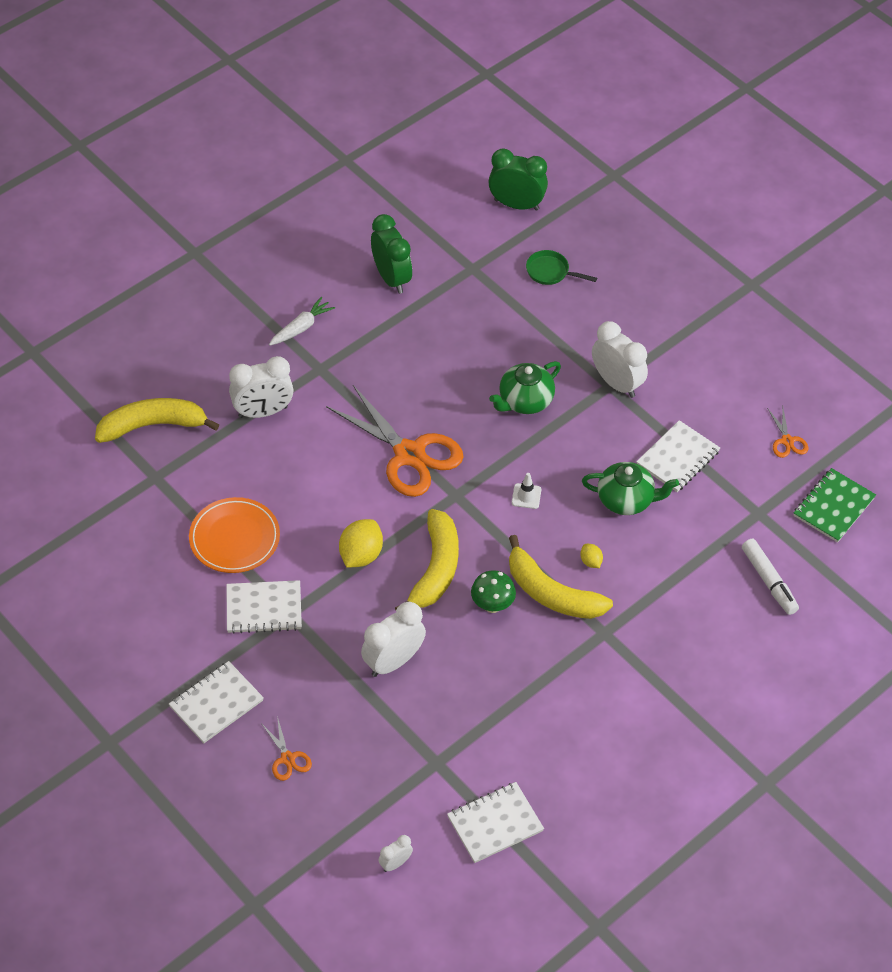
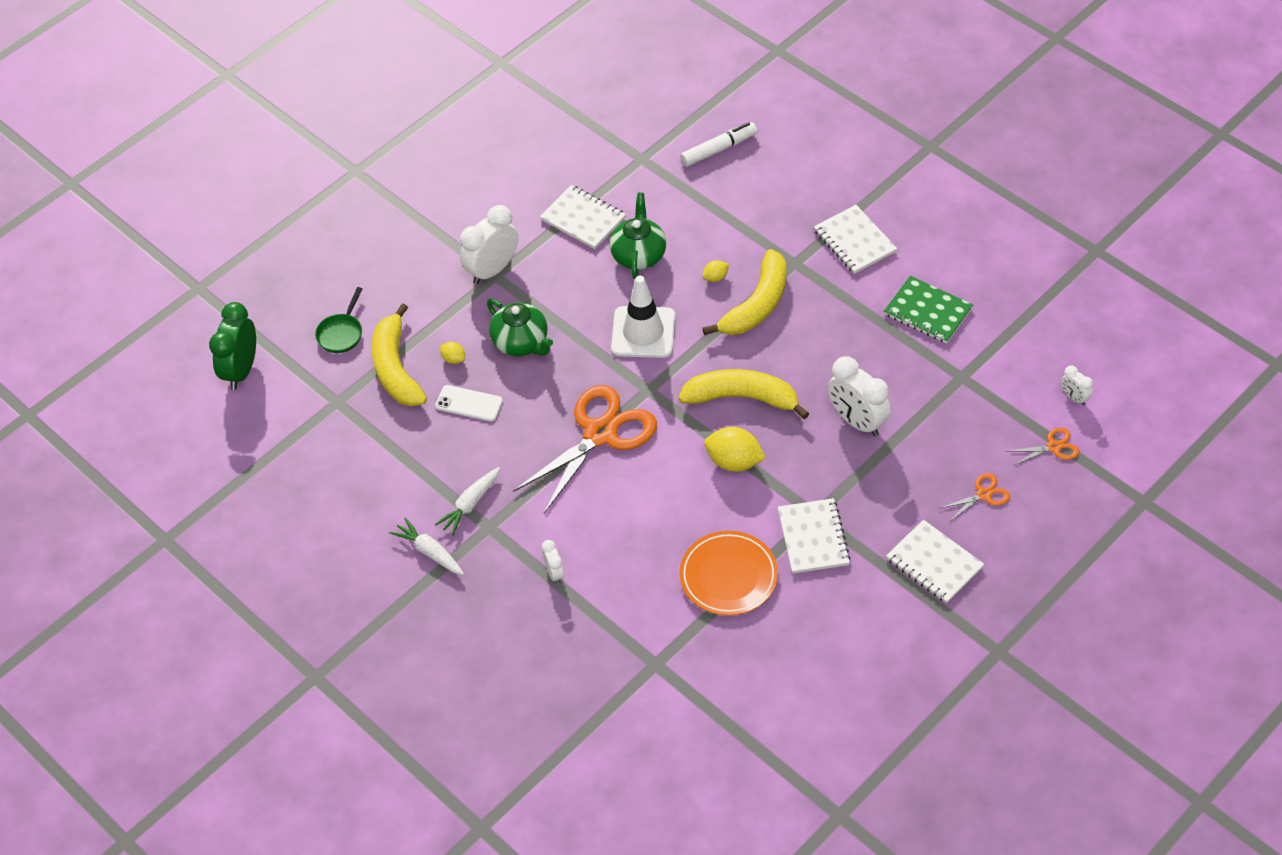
camera: 90 degrees left, 0 degrees up
(153, 425) = (583, 678): yellow banana -> yellow banana (396, 368)
(263, 412) = (554, 573): white clock -> white clock, size x0.50
(346, 357) = (470, 504): none -> white carrot
(391, 278) = (353, 475): green clock -> none
(458, 360) = (469, 404): none -> white phone
(492, 605) = (778, 349): green mushroom -> none
(495, 824) = (1015, 328): white notebook -> white notebook (855, 241)
(511, 350) = (453, 359): none -> yellow lemon
(526, 496) = (643, 332): white traffic cone -> white traffic cone, size x2.19
(787, 441) = (554, 140): orange scissors -> orange scissors (1054, 447)
(833, 507) = (628, 107): green notebook -> green notebook (928, 311)

